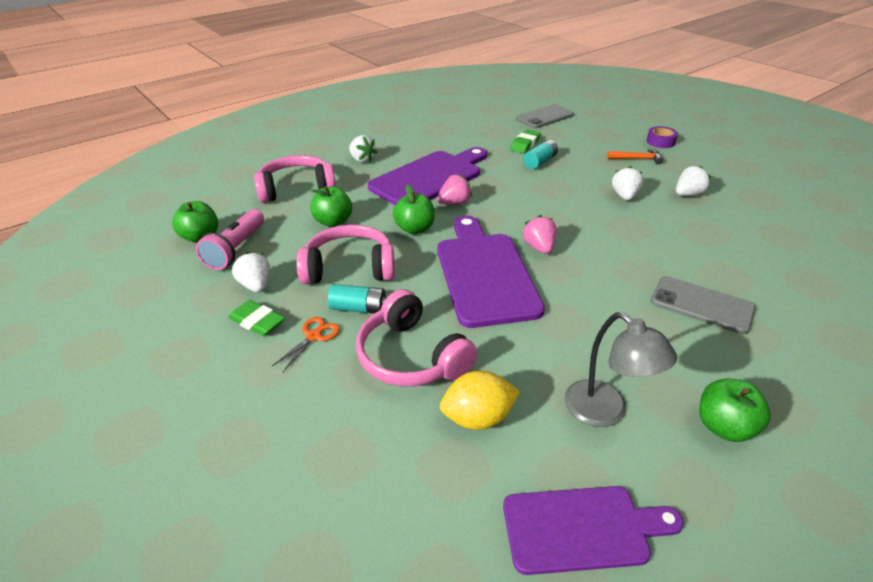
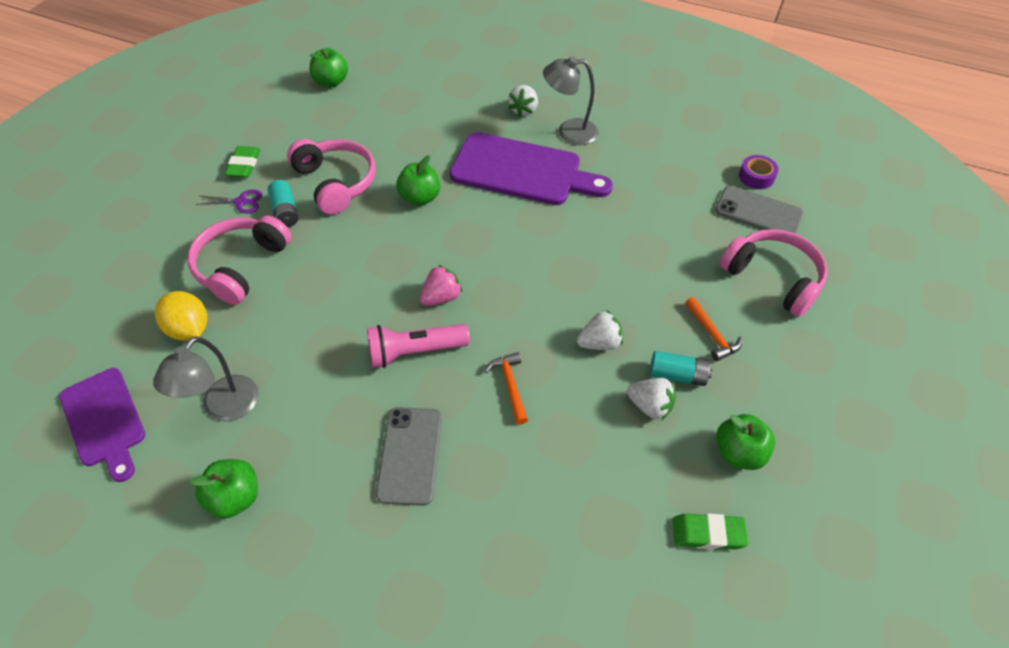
camera: 60 degrees right, 15 degrees up
(236, 249) = (326, 108): pink flashlight -> pink flashlight (415, 352)
(256, 285) = (286, 143): white strawberry -> none
(296, 189) = (438, 95): pink headphones -> pink headphones (773, 278)
(314, 336) = (241, 202): orange scissors -> purple scissors
(333, 222) = (399, 142): green apple -> green apple (738, 452)
(407, 150) = (569, 132): none -> grey lamp
(454, 203) = (485, 207): pink strawberry -> none
(485, 274) = (374, 271): purple cutting board -> none
(525, 144) = (663, 218): green eraser -> green eraser (708, 533)
(540, 162) = (627, 244): turquoise battery -> turquoise battery (677, 375)
(648, 241) = (510, 385): none -> orange hammer
(660, 142) = (787, 349): purple tape -> purple tape (756, 177)

